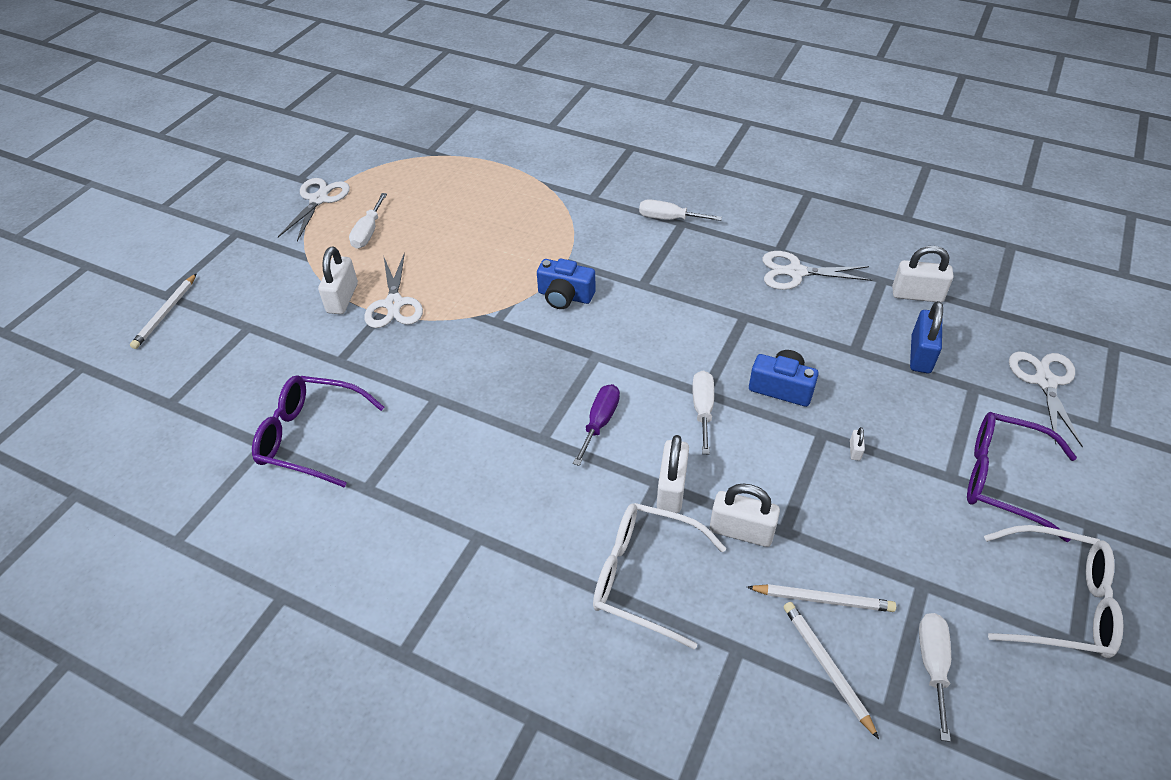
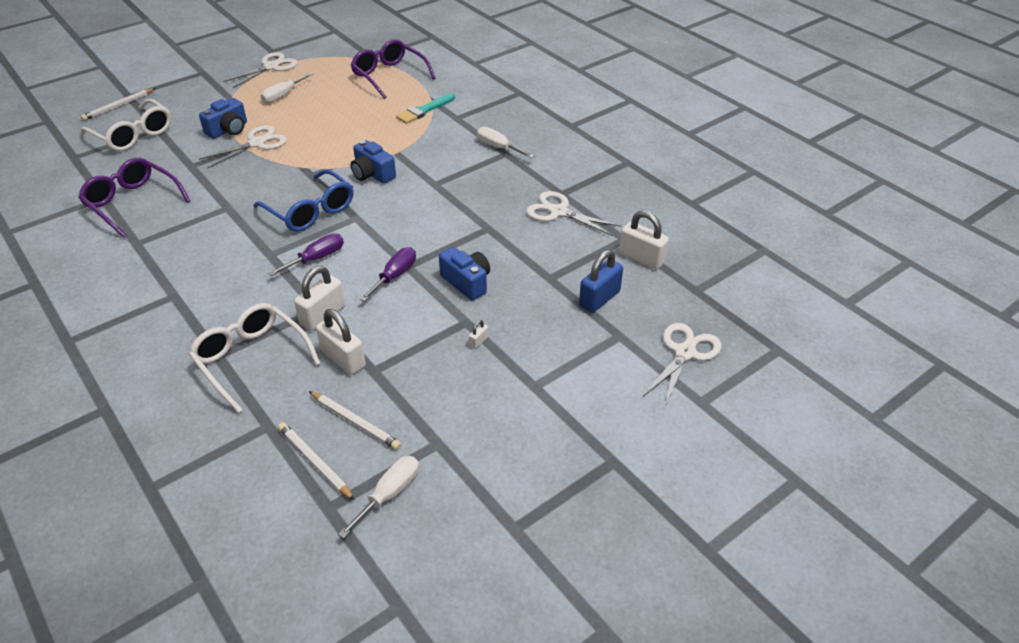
camera: 25 degrees right, 5 degrees down
(342, 298) = (228, 130): white padlock -> blue camera
(394, 304) = (256, 143): white scissors -> white scissors turned 150 degrees counterclockwise
(537, 366) = (310, 210): none -> blue glasses
(549, 200) = (424, 110): none -> turquoise brush
(702, 410) = (395, 276): white screwdriver -> purple screwdriver
(826, 667) = (315, 462): white pencil -> white pencil turned 45 degrees counterclockwise
(1004, 479) = (575, 404): purple glasses -> purple glasses (389, 76)
(1057, 602) = (528, 497): white glasses -> white glasses (133, 134)

